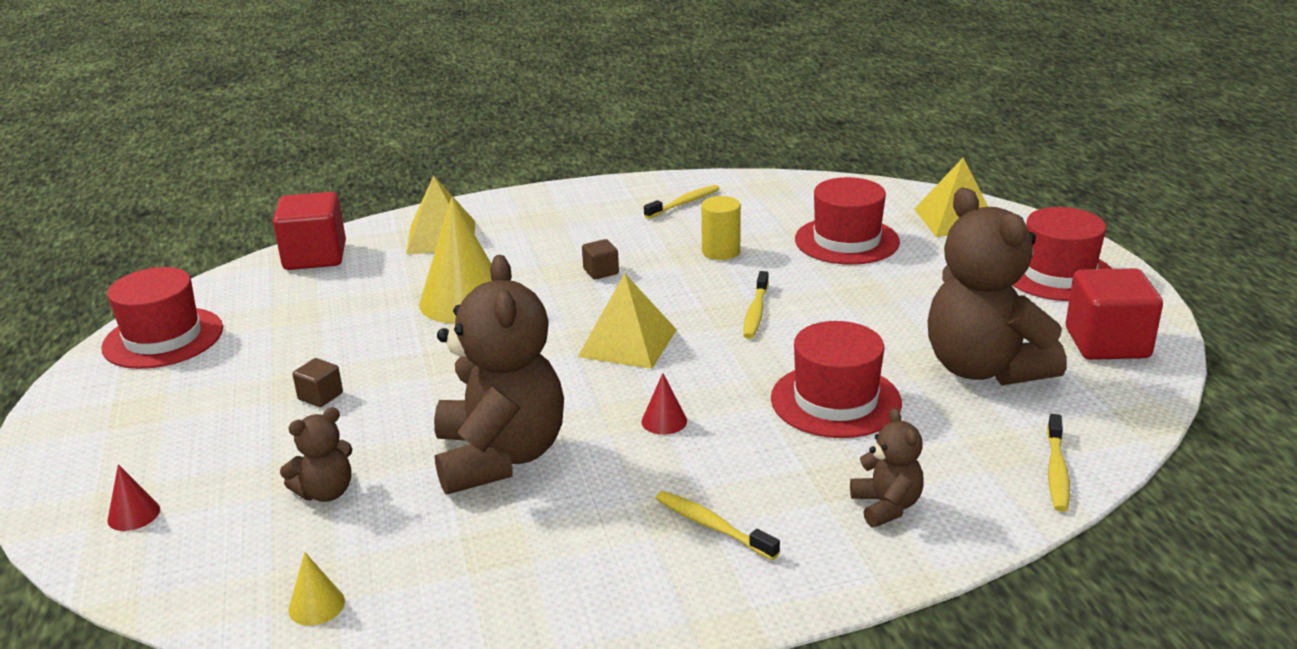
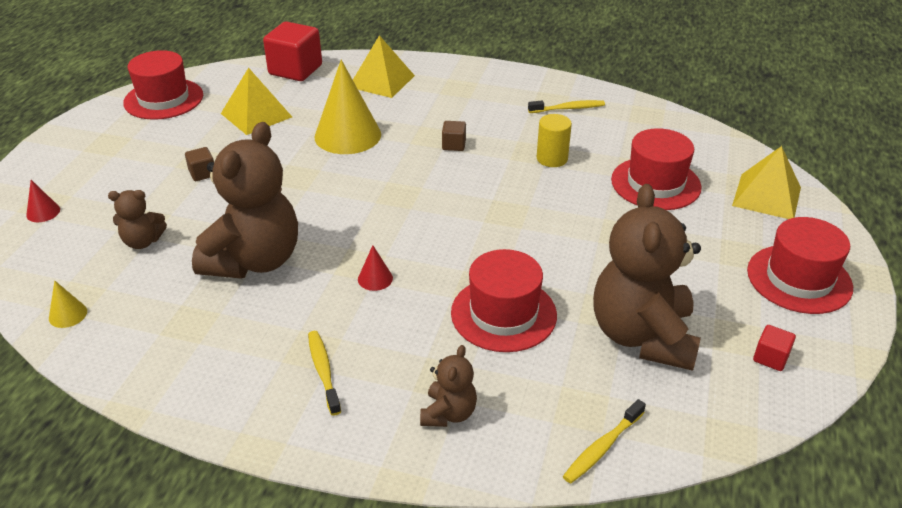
camera: 30 degrees right, 10 degrees up
(628, 343) = (414, 208): yellow pyramid -> yellow pyramid (256, 115)
(755, 312) = (524, 218): yellow toothbrush -> none
(1107, 343) = (770, 358): red cube -> red cube, size x0.47

